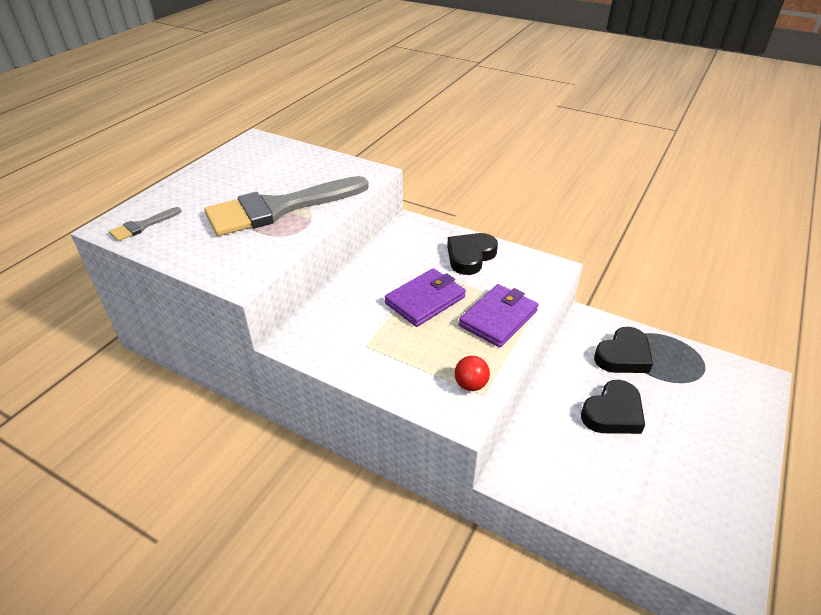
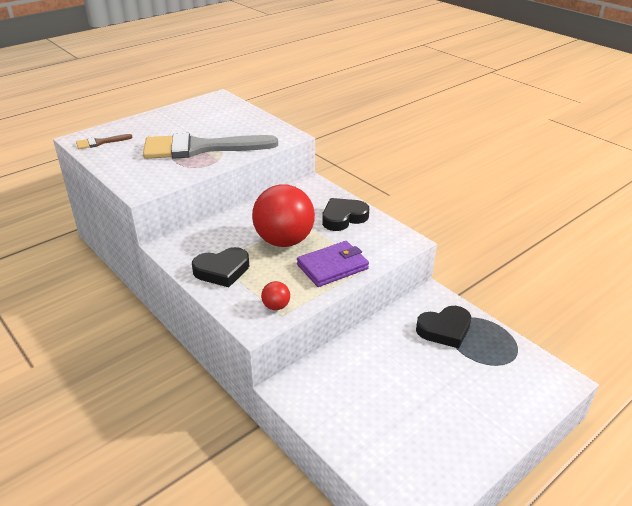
camera: 20 degrees right, 5 degrees down
(142, 226) = (100, 142): grey brush -> brown brush
(425, 300) = (284, 241): purple wallet -> red ball
(613, 413) = (403, 369): black heart -> black heart (222, 270)

